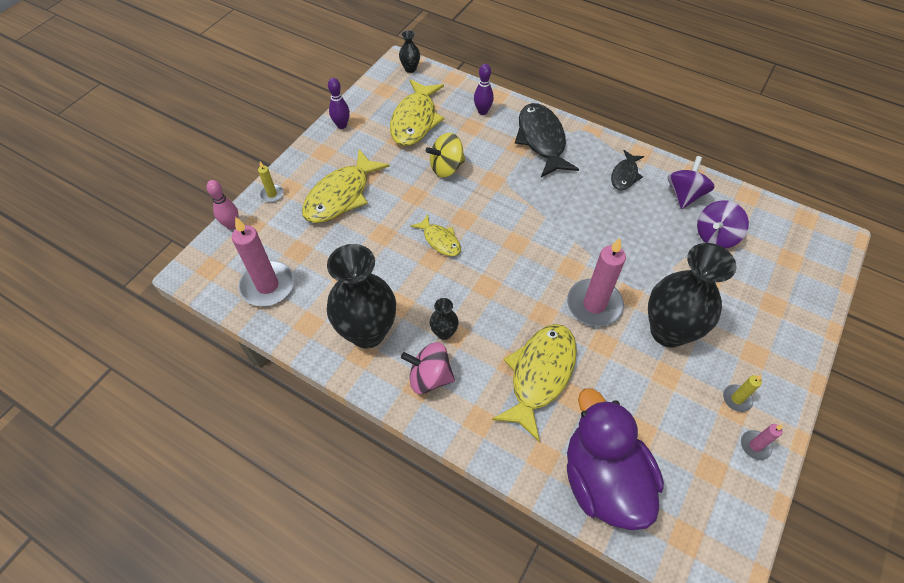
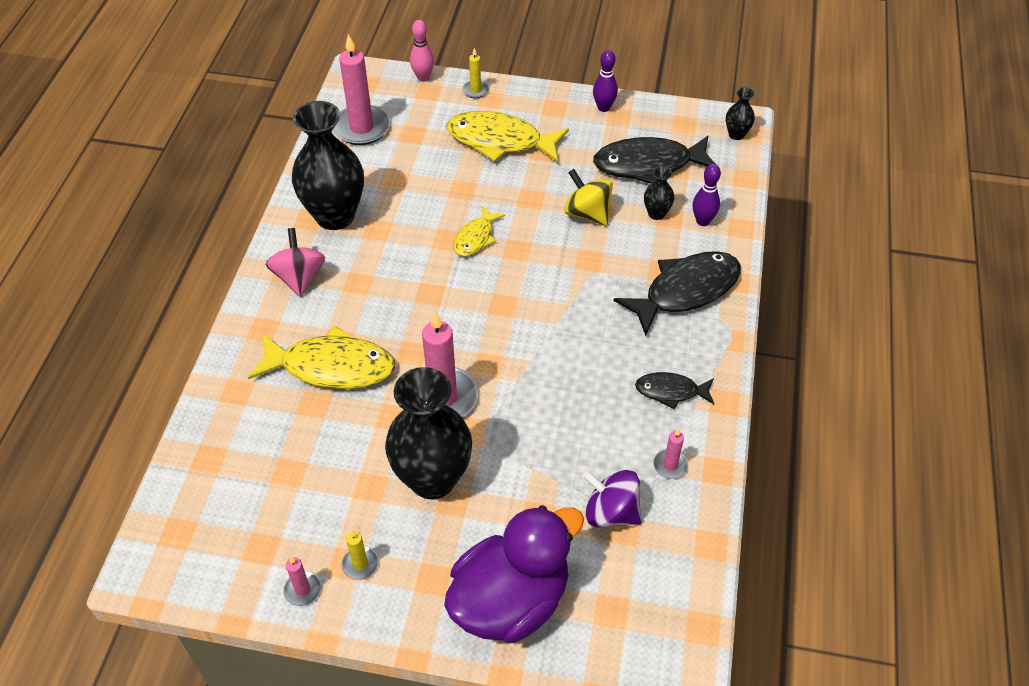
camera: 70 degrees right, 5 degrees down
(415, 120) = (649, 165): yellow fish -> black fish
(444, 333) = (355, 274): black vase -> black vase (656, 213)
(603, 479) = (224, 447): purple duck -> purple duck (511, 600)
(684, 195) = (670, 465): purple spinning top -> pink candle

